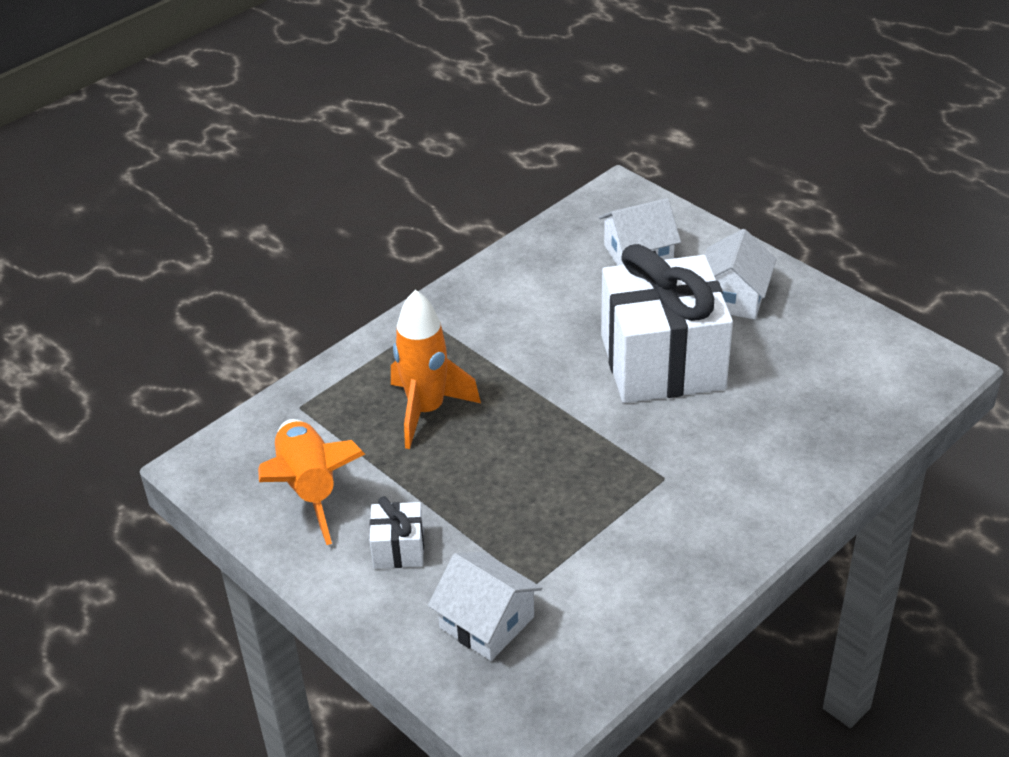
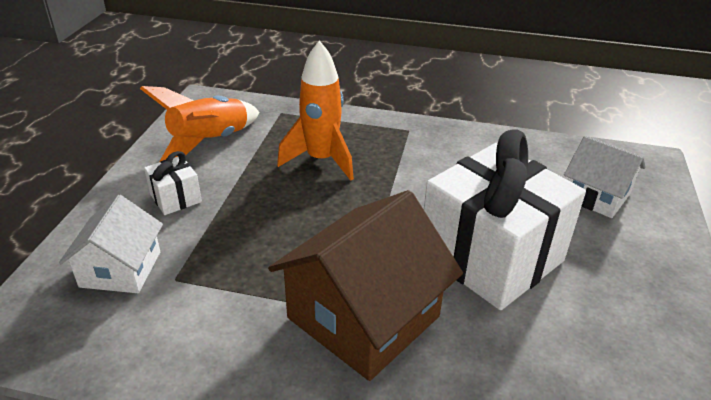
camera: 55 degrees right, 5 degrees down
(674, 473) = (363, 317): none -> brown house
(733, 297) = (620, 270): white house -> none

